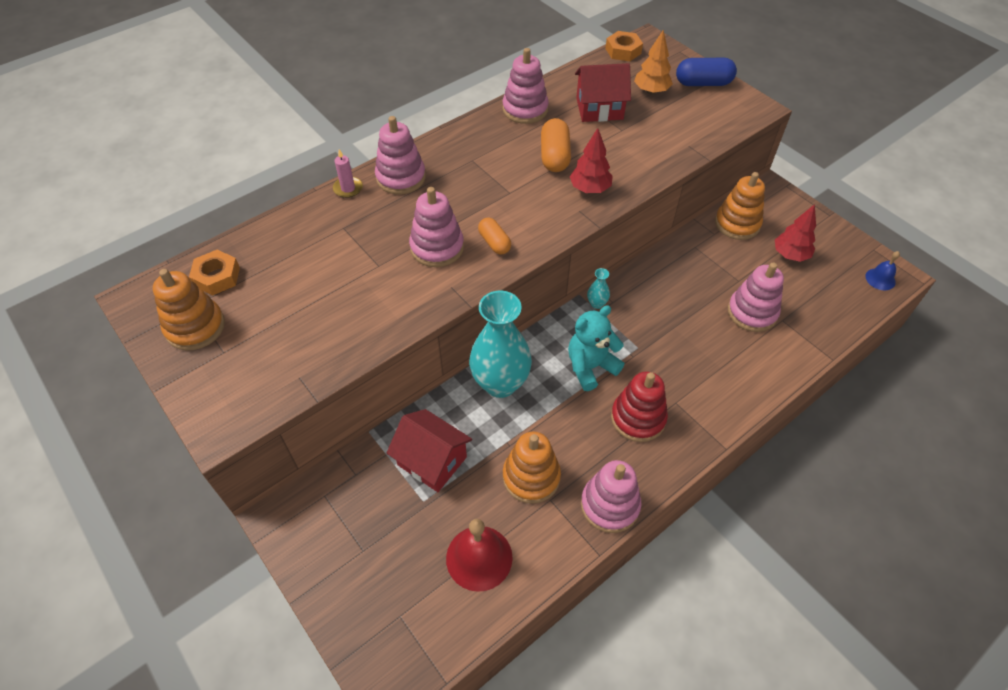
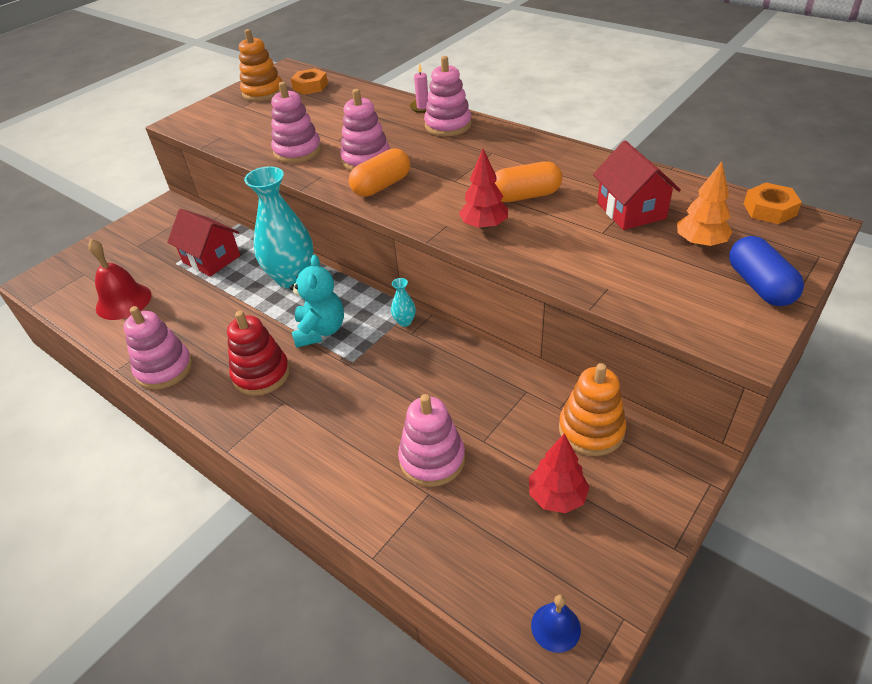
camera: 80 degrees right, 10 degrees down
(432, 461) = (211, 259): red house -> red house turned 75 degrees counterclockwise
(494, 243) = (382, 186): orange capsule -> orange capsule, size x1.55
(525, 109) = (592, 165): pink stacking toy -> pink stacking toy (297, 151)
(531, 477) = (195, 315): orange stacking toy -> none
(590, 367) = (320, 331): turquoise teddy bear -> turquoise teddy bear turned 45 degrees clockwise

